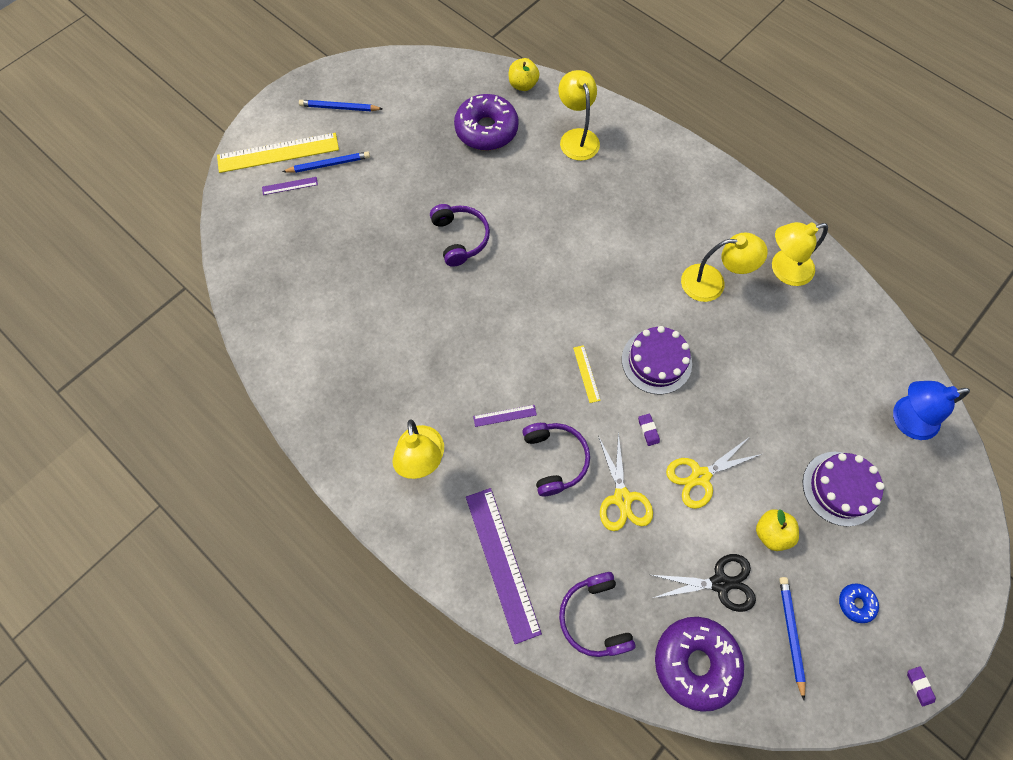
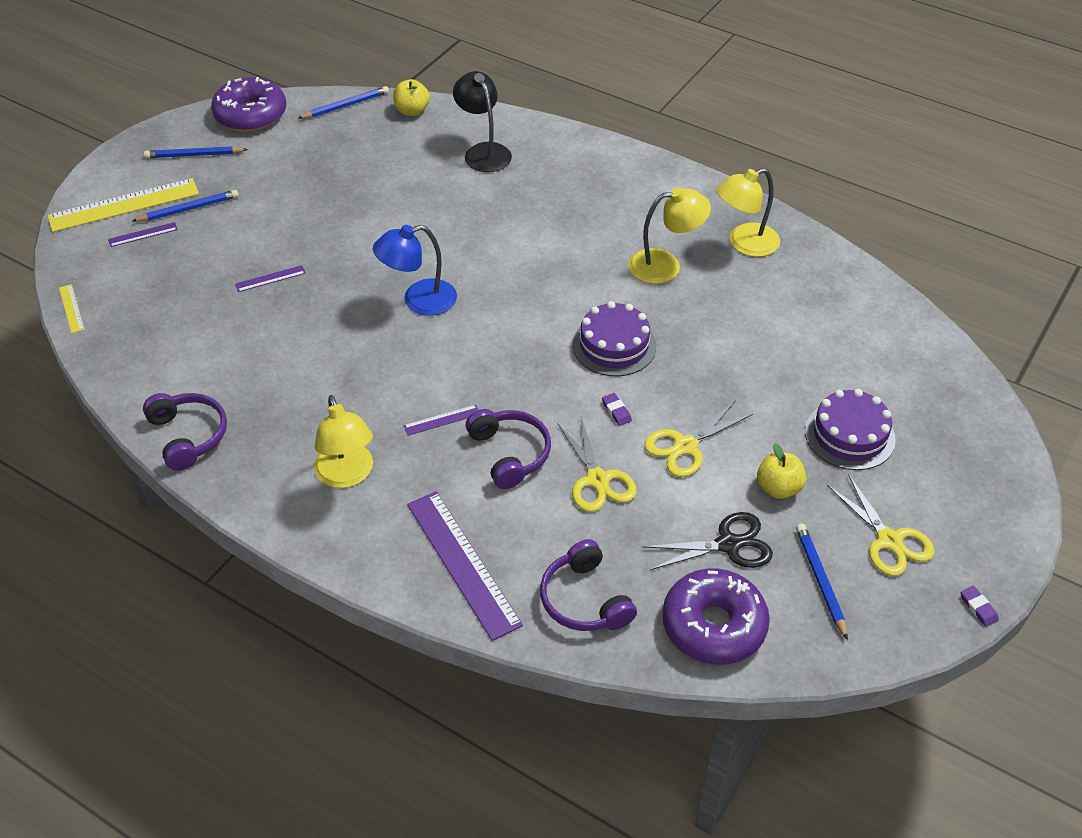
camera: 10 degrees left, 20 degrees down
(385, 247) = (270, 278): none -> purple ruler
(460, 238) = (360, 260): purple headphones -> purple headphones (188, 436)
(469, 71) = (346, 106): none -> blue pencil
(486, 130) = (375, 156): purple donut -> purple donut (251, 115)
(576, 137) = (483, 151): yellow lamp -> black lamp
(586, 373) = (533, 367): yellow ruler -> yellow ruler (71, 308)
(855, 603) = (889, 540): blue donut -> yellow scissors
(905, 419) = (910, 362): blue lamp -> blue lamp (419, 300)

